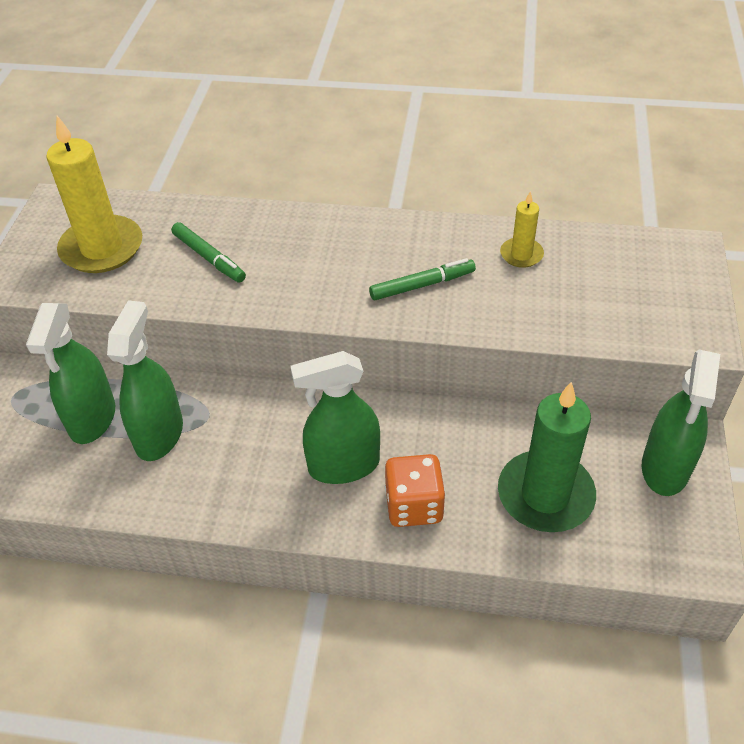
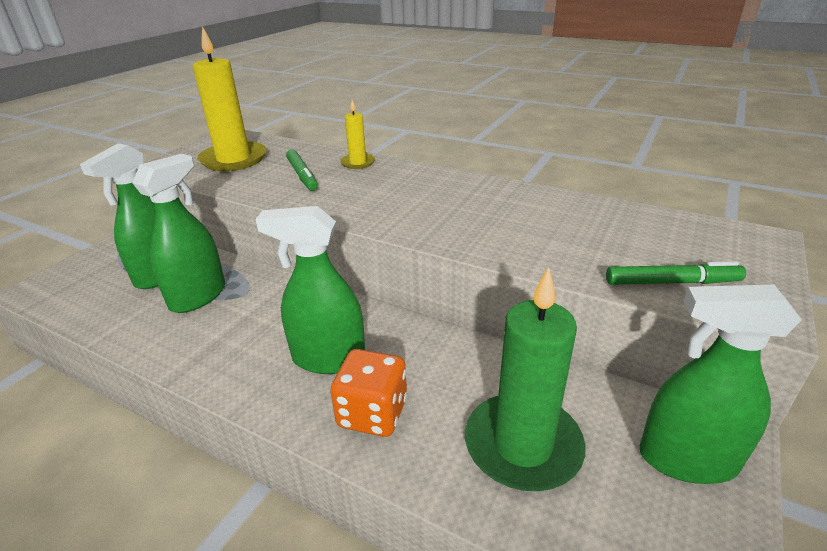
camera: 20 degrees right, 15 degrees down
(422, 285) = (463, 218): green marker -> green marker (672, 282)
(521, 254) = (571, 214): yellow candle -> yellow candle (358, 163)
(665, 468) = (687, 459): green spray bottle -> green spray bottle turned 60 degrees clockwise

